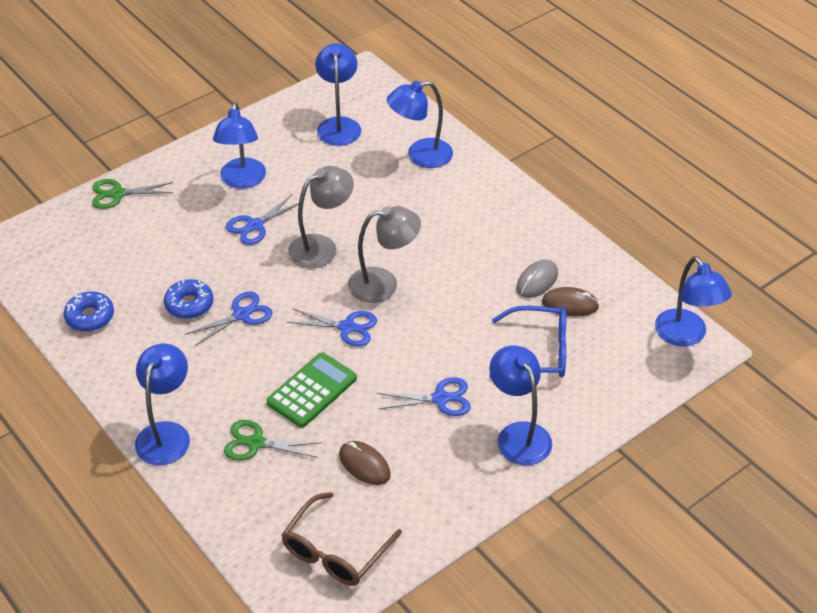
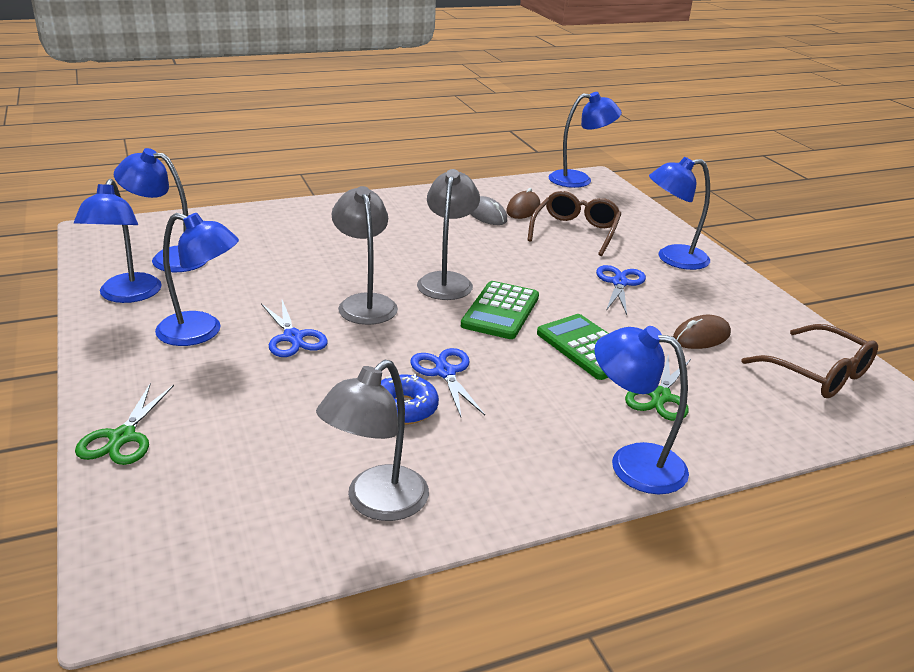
camera: 75 degrees left, 15 degrees down
(90, 317) = (376, 503): blue donut -> grey lamp
(347, 327) = (500, 311): blue scissors -> green calculator
(420, 156) = (268, 228): blue lamp -> blue lamp (127, 295)
(538, 352) = (575, 231): blue glasses -> brown glasses

